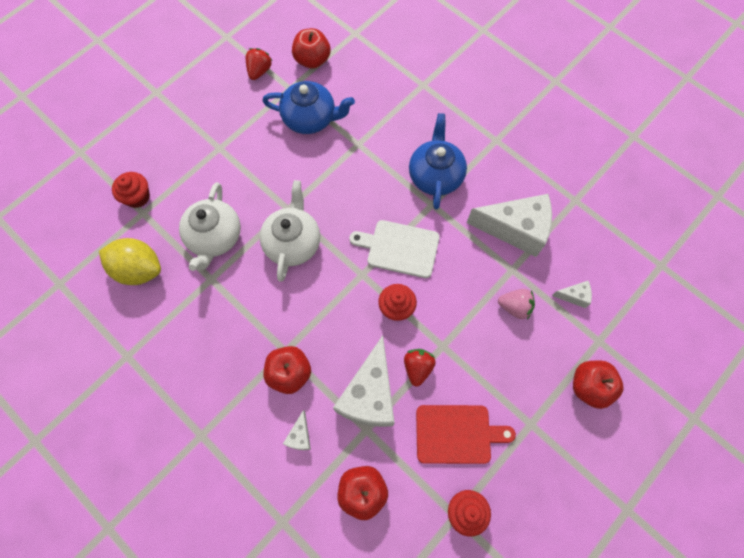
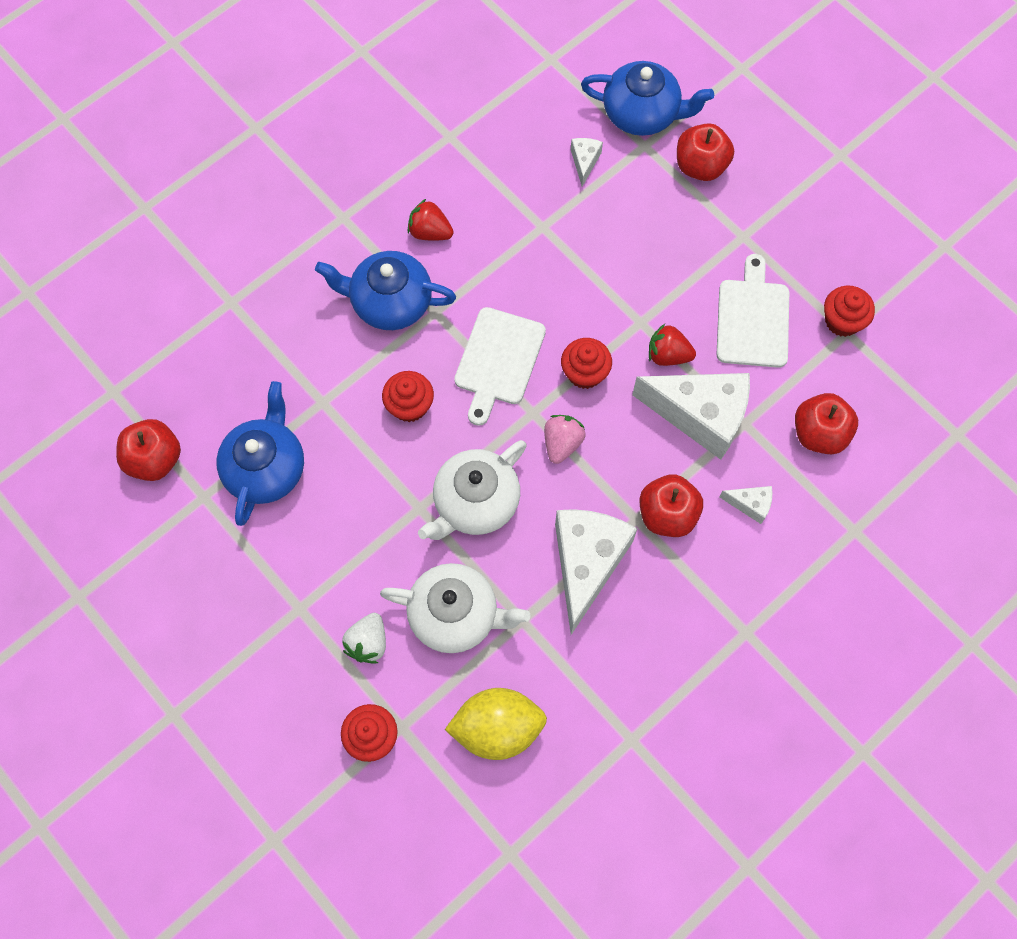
camera: 85 degrees left, 0 degrees up
(139, 269) = (497, 728): yellow lemon -> yellow lemon turned 60 degrees clockwise
(197, 188) = (368, 643): none -> white strawberry
(259, 71) = (161, 543): red strawberry -> red strawberry (430, 232)
(293, 242) = (475, 502): white teapot -> white teapot turned 60 degrees counterclockwise
(360, 195) = (409, 405): none -> red cupcake
(457, 434) = (753, 319): red cutting board -> white cutting board
(515, 229) = (485, 214): white cheese -> white cheese (586, 564)
(515, 307) = (594, 231): pink strawberry -> pink strawberry (562, 443)
(628, 337) = (642, 114): none -> blue teapot

